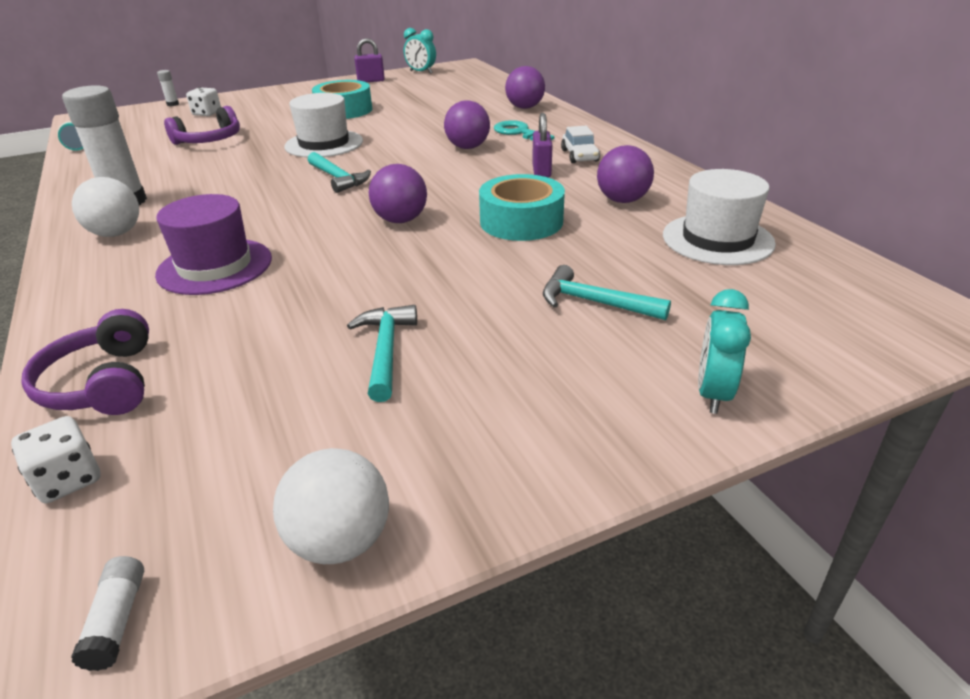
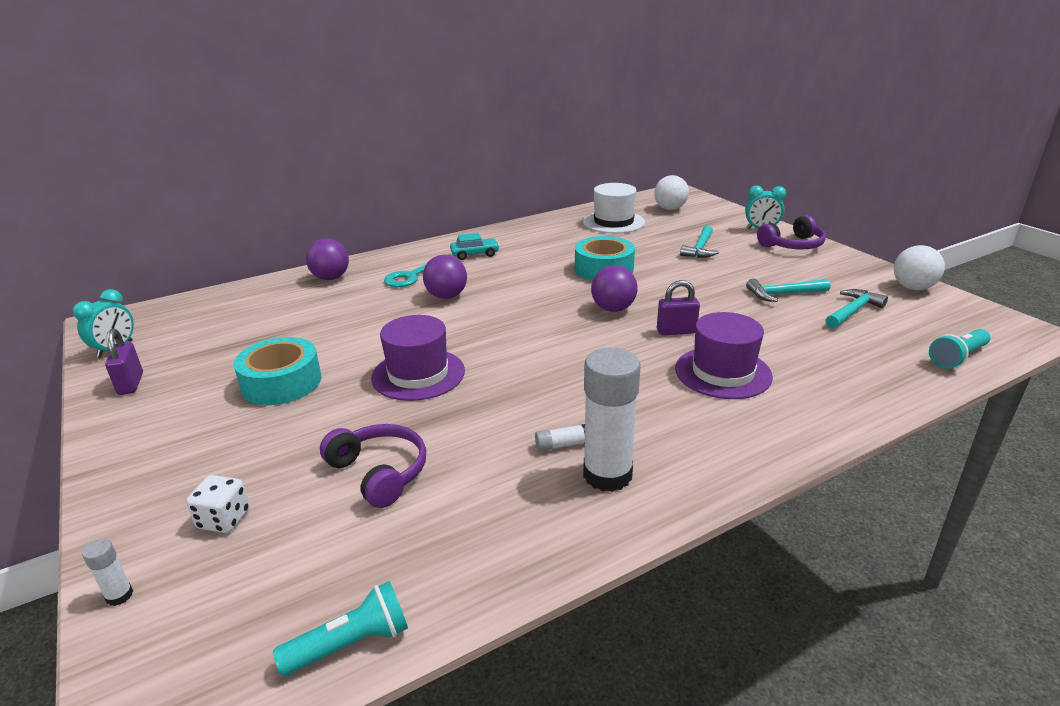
camera: 95 degrees left, 5 degrees down
(68, 480) = (957, 358): white dice -> turquoise flashlight
(103, 383) = (887, 374): purple headphones -> purple headphones (792, 245)
(116, 233) = (688, 450): white ball -> white ball (670, 209)
(117, 621) = (996, 322): white glue stick -> white glue stick (562, 445)
(324, 144) = (418, 374): white hat -> purple hat
(338, 178) = (526, 348): turquoise hammer -> turquoise hammer (853, 311)
(541, 171) = (508, 266): purple padlock -> purple padlock (676, 331)
(579, 155) = (475, 254): white car -> turquoise car
(622, 200) = (562, 242): purple ball -> none

